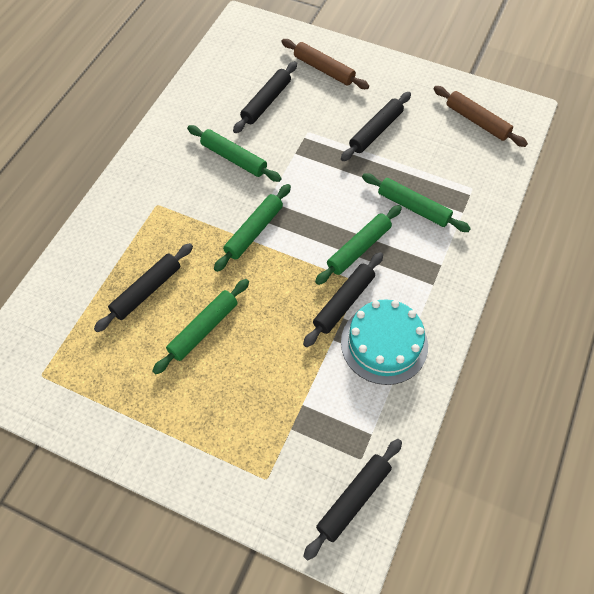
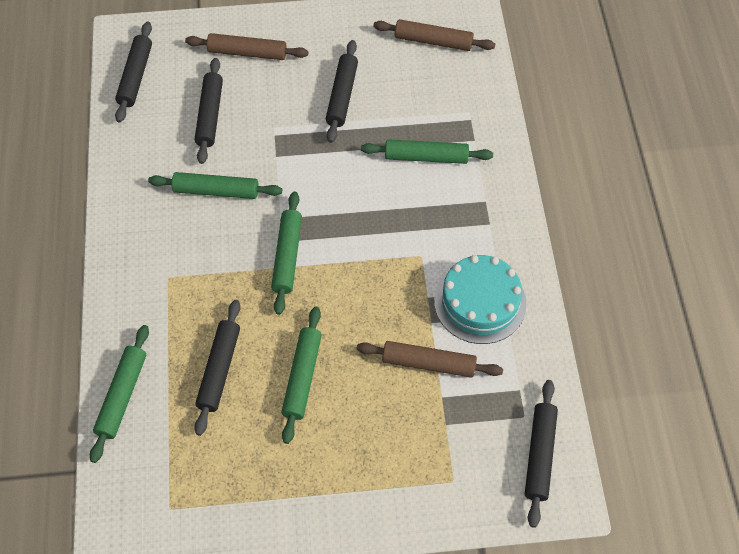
camera: 30 degrees left, 0 degrees up
(309, 371) = (429, 363): none -> brown rolling pin
(343, 302) = (419, 282): black rolling pin -> black rolling pin (135, 76)
(359, 249) = (400, 223): green rolling pin -> green rolling pin (122, 396)

